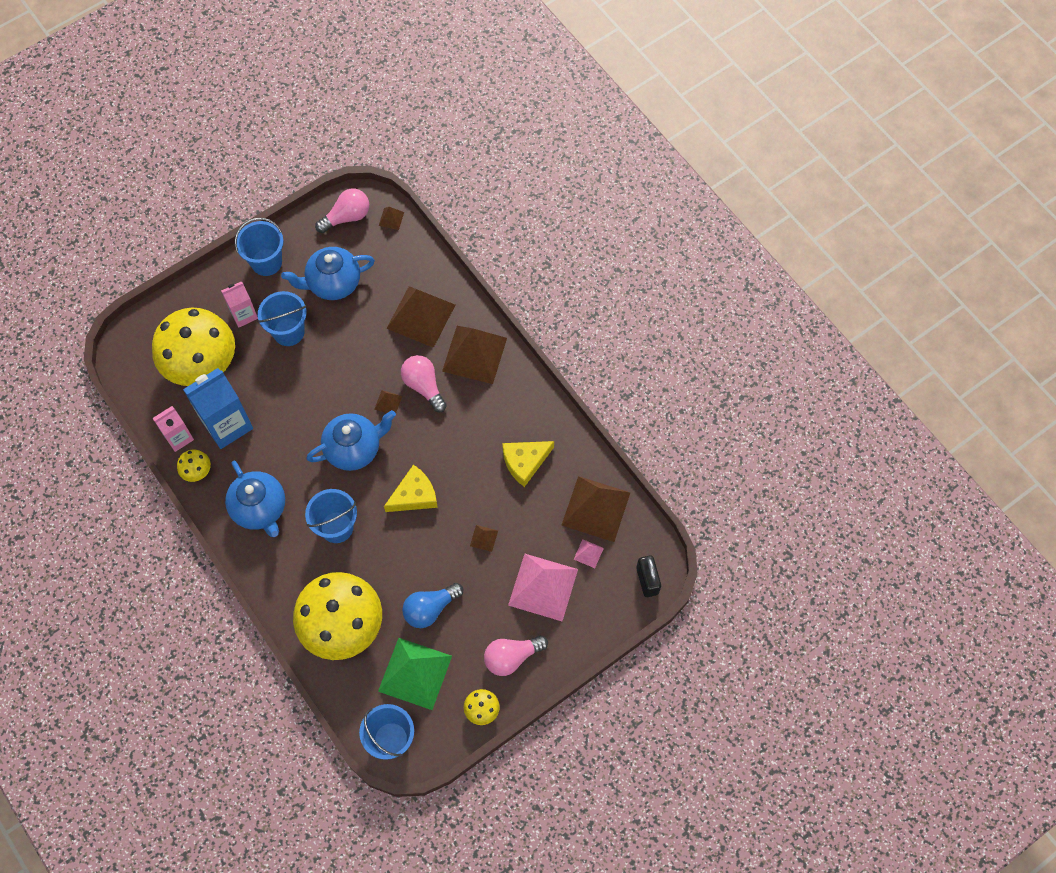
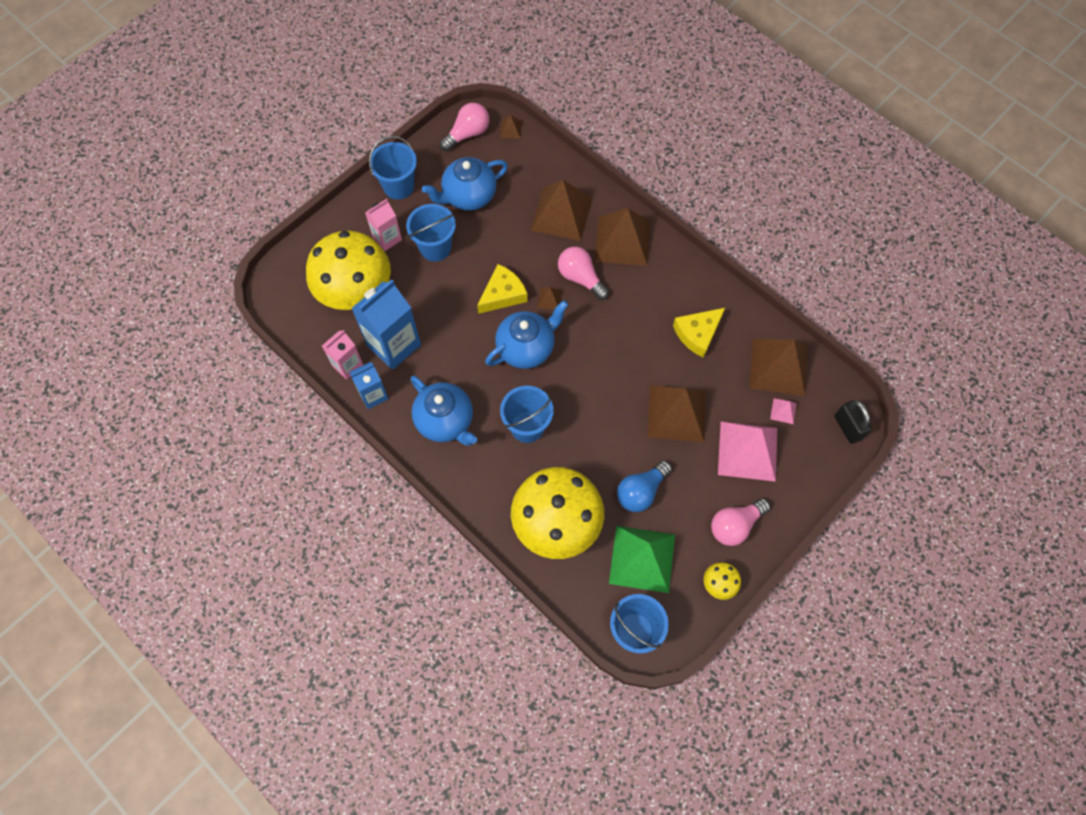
camera: 10 degrees left, 0 degrees up
(197, 471) = (373, 395): yellow mushroom -> blue carton
(414, 495) = (597, 383): yellow cheese -> yellow cheese (503, 294)
(484, 538) = (676, 413): brown pyramid -> brown pyramid, size x2.41

